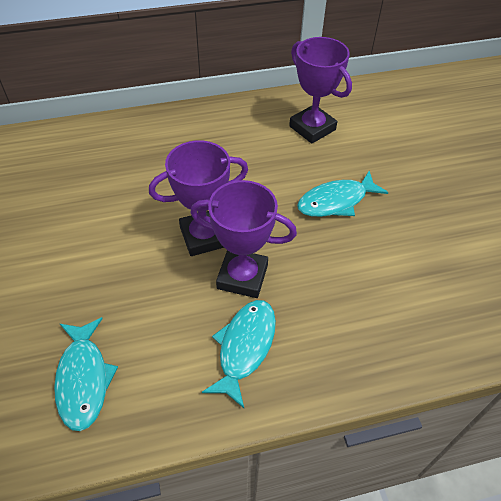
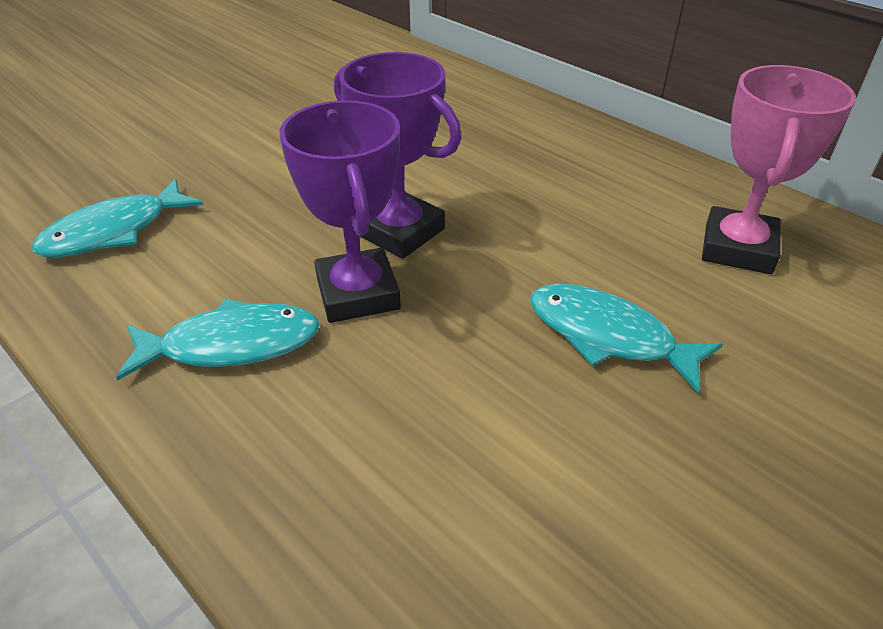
camera: 60 degrees right, 10 degrees down
(312, 128) = (737, 248): purple trophy -> pink trophy

